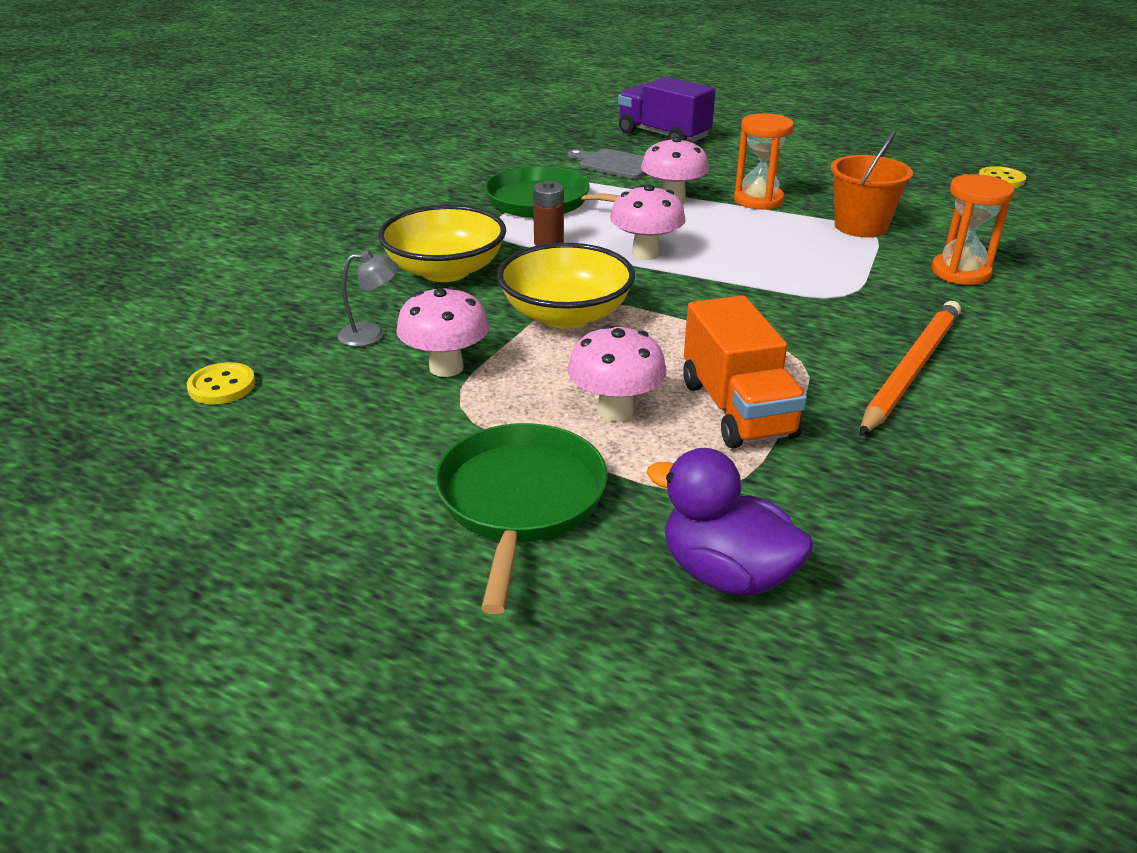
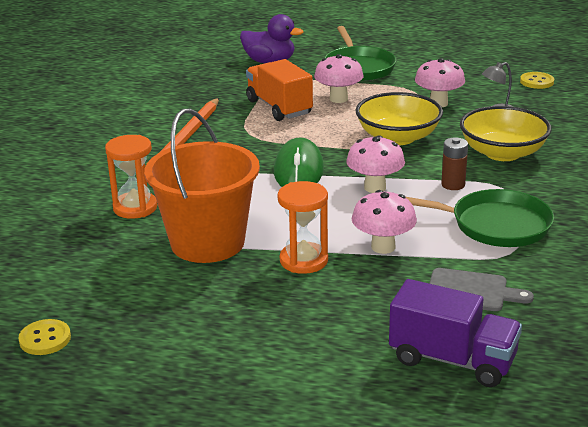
camera: 165 degrees right, 5 degrees down
(736, 288) = (298, 171): none -> green mouse
(860, 226) = (207, 242): orange bucket -> orange bucket, size x1.59

